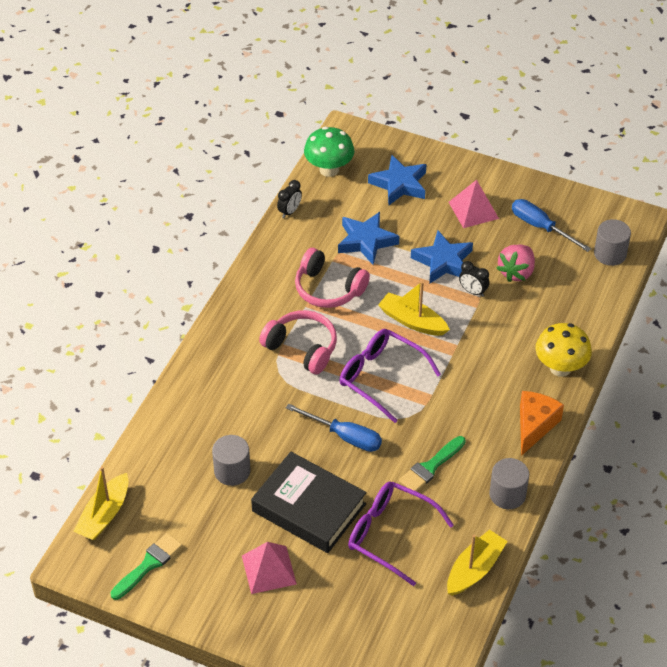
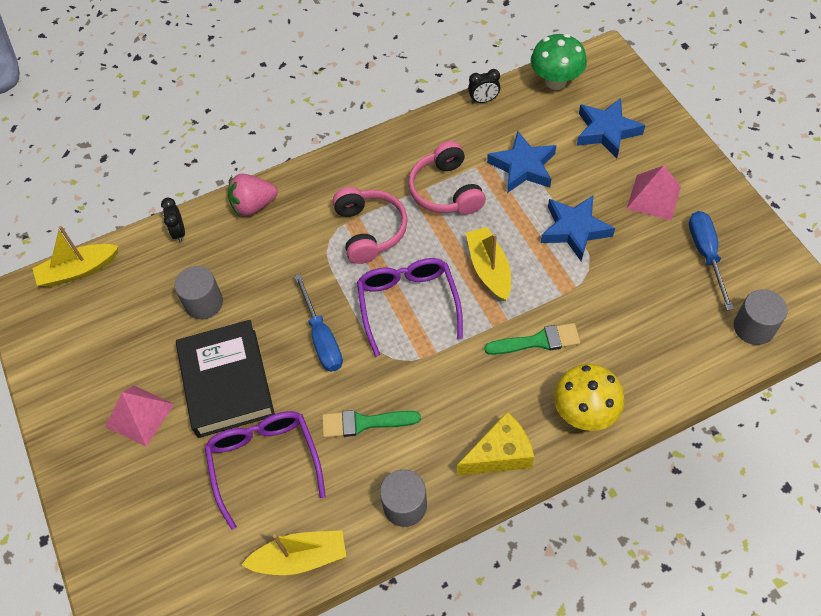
camera: 45 degrees right, 10 degrees up
(148, 564) = (63, 338): green brush -> green brush (538, 341)
(473, 291) = (574, 277): black clock -> black clock (179, 232)
(516, 272) = (636, 285): pink strawberry -> pink strawberry (253, 205)
(534, 426) = (500, 454): orange cheese -> yellow cheese

